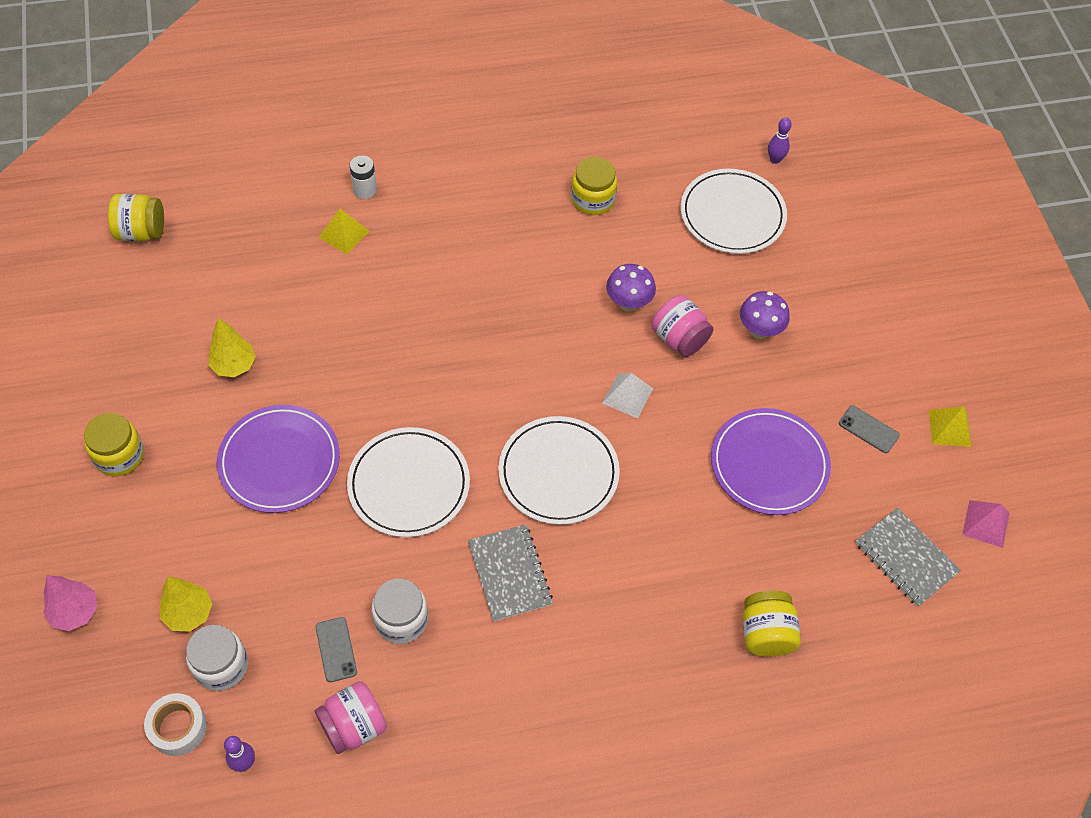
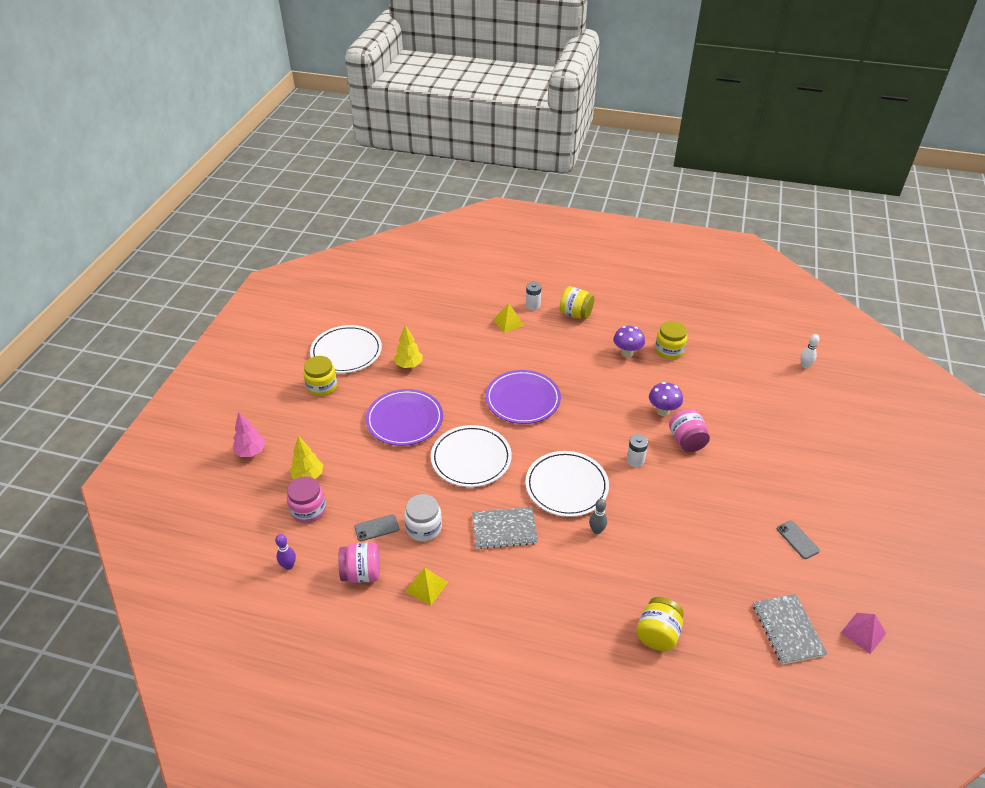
camera: 30 degrees right, 15 degrees down
(141, 232) = (399, 288): yellow jar -> yellow jar (575, 314)
(178, 727) = (265, 531): white tape -> none
(221, 666) = (308, 510): white jar -> pink jar
(336, 649) = (377, 528): grey phone -> grey phone turned 60 degrees clockwise
(510, 573) = (504, 529): grey notebook -> grey notebook turned 75 degrees clockwise
(627, 395) = (635, 460): white pyramid -> white battery
(628, 522) = (596, 530): none -> grey bowling pin
(732, 214) = (759, 386): white plate -> white plate (346, 352)
(759, 331) = (745, 455): purple mushroom -> purple mushroom (627, 353)
(769, 464) = (713, 533): purple plate -> purple plate (522, 399)
(775, 159) = (805, 365): purple bowling pin -> white bowling pin
(949, 428) = (862, 561): yellow pyramid -> yellow pyramid (426, 586)

